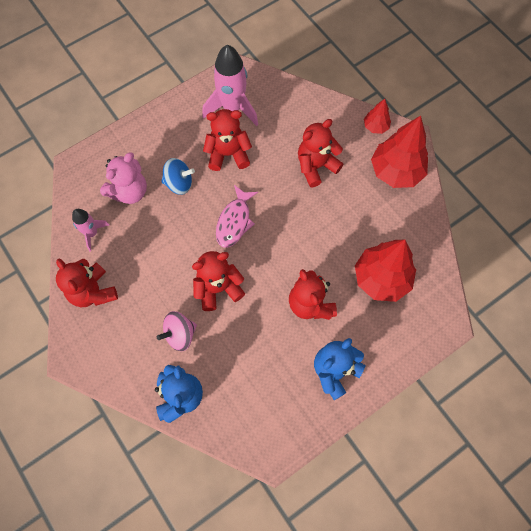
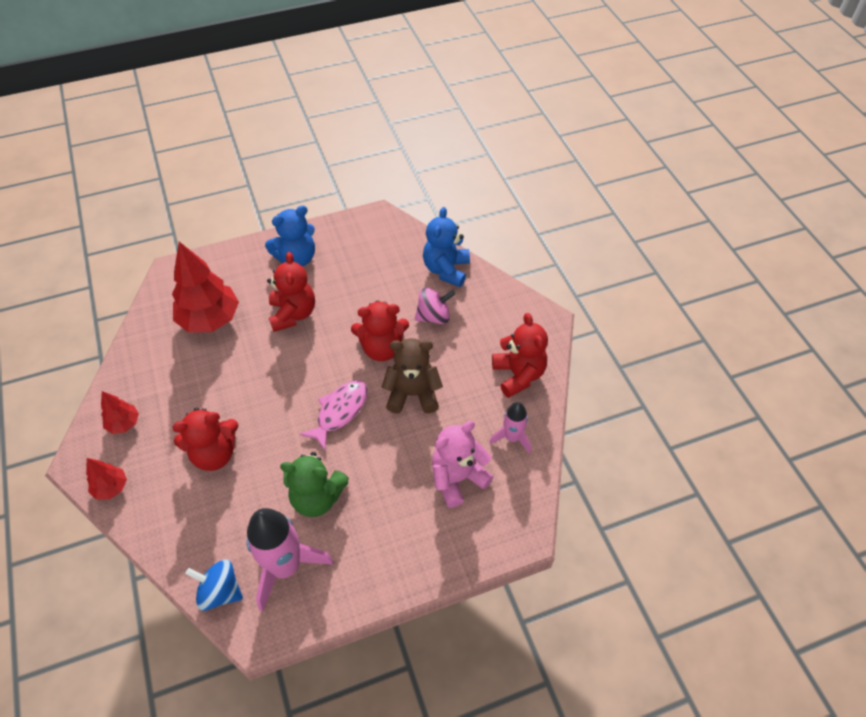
camera: 165 degrees left, 15 degrees down
(179, 183) = (392, 474): blue spinning top -> blue spinning top (220, 591)
(180, 251) = (412, 394): none -> brown teddy bear
(228, 154) = (317, 497): red teddy bear -> green teddy bear
(396, 171) = (124, 423): red tree -> red tree, size x0.50

